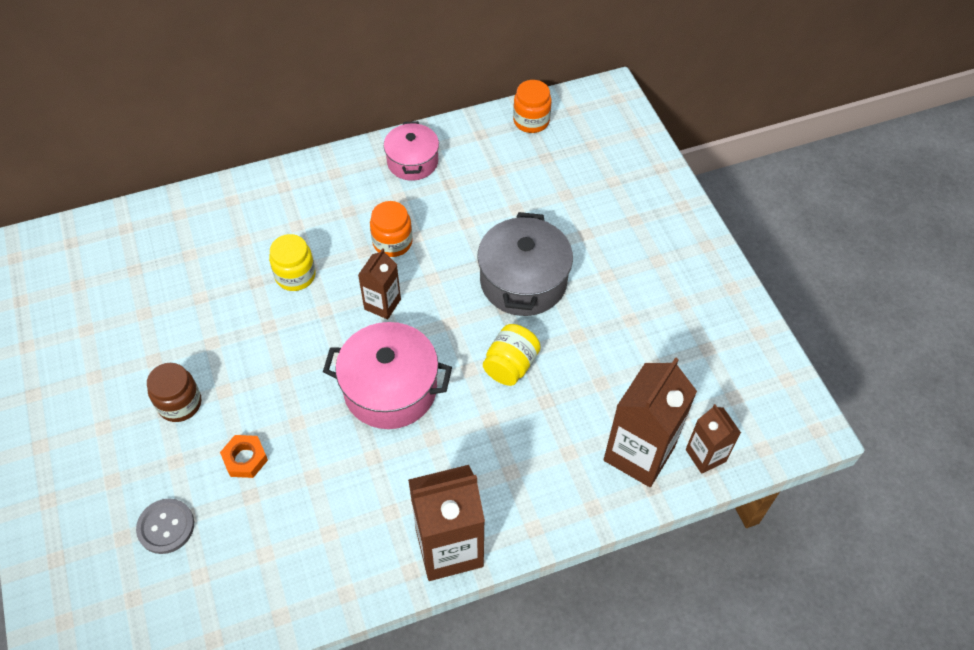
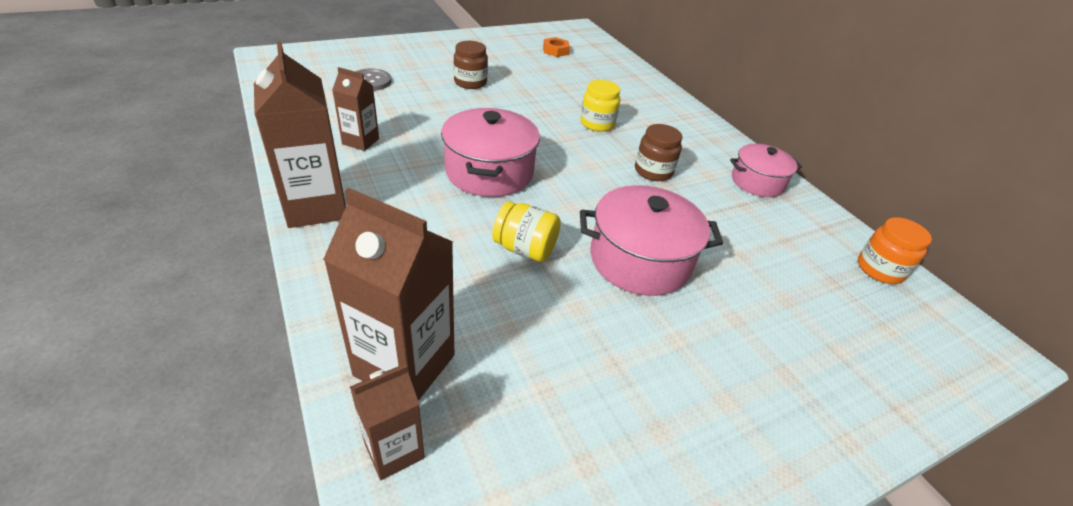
camera: 80 degrees right, 15 degrees down
(245, 459) = (422, 107): orange nut -> orange nut (555, 51)
(382, 304) = (581, 166): brown carton -> brown carton (360, 141)
(392, 242) = (653, 171): orange jar -> brown jar
(523, 281) = (640, 260): grey pot -> pink pot

